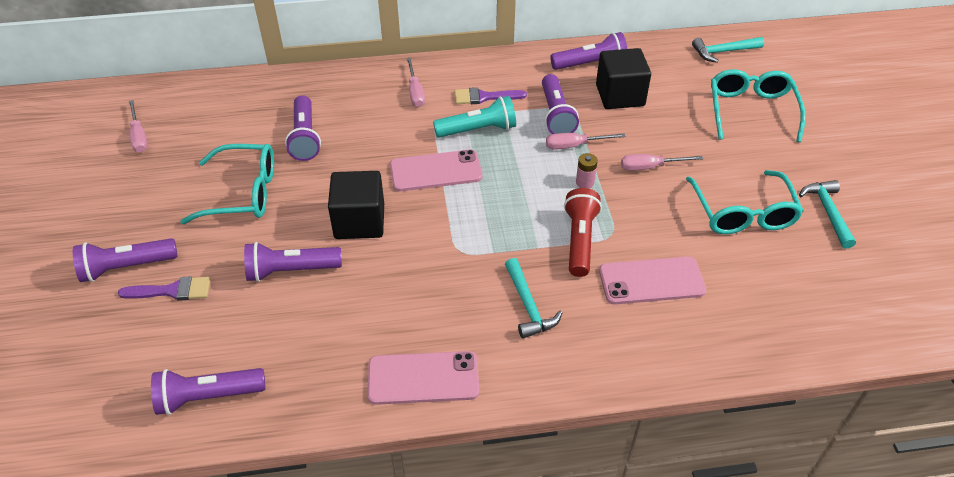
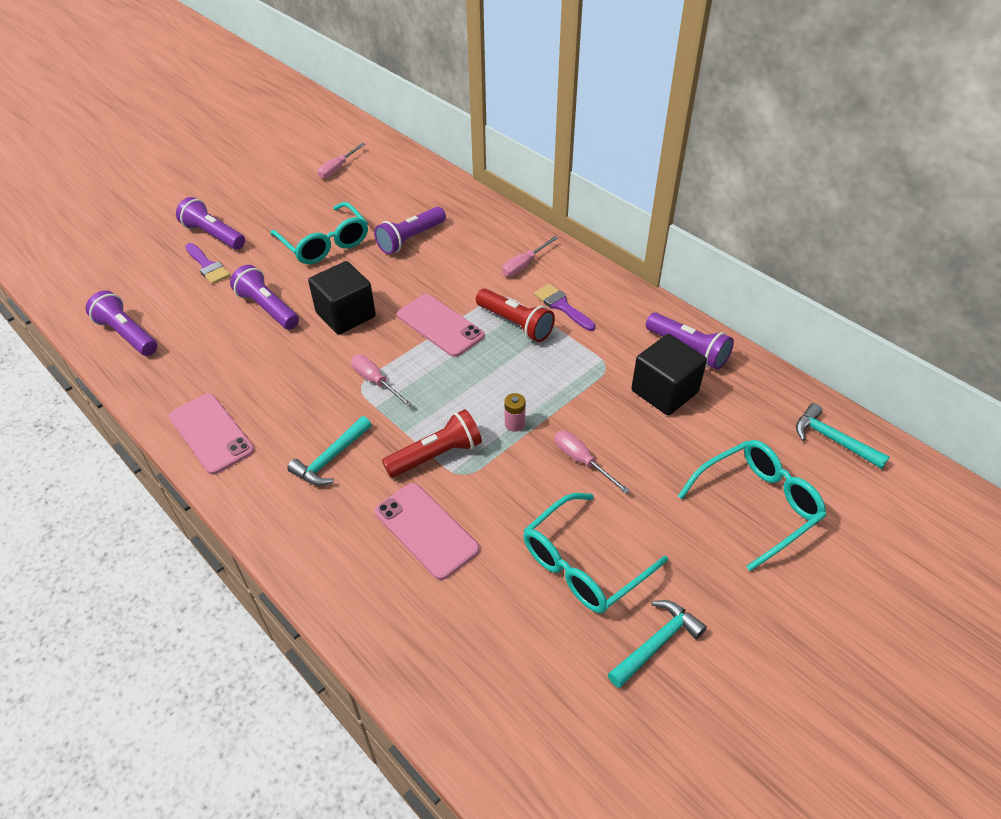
camera: 55 degrees right, 0 degrees up
(478, 130) = (515, 324): turquoise flashlight -> red flashlight
(555, 115) = (587, 361): purple flashlight -> none
(574, 145) = (558, 394): pink screwdriver -> pink screwdriver (375, 381)

